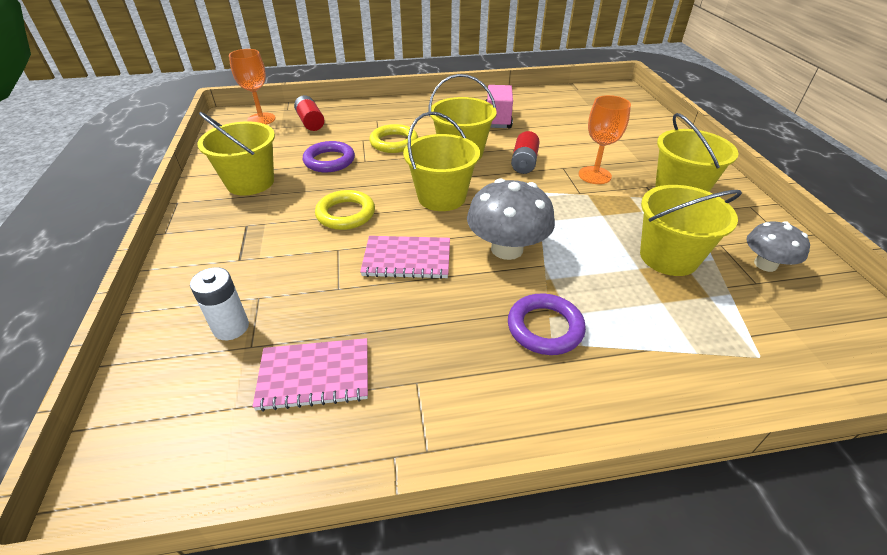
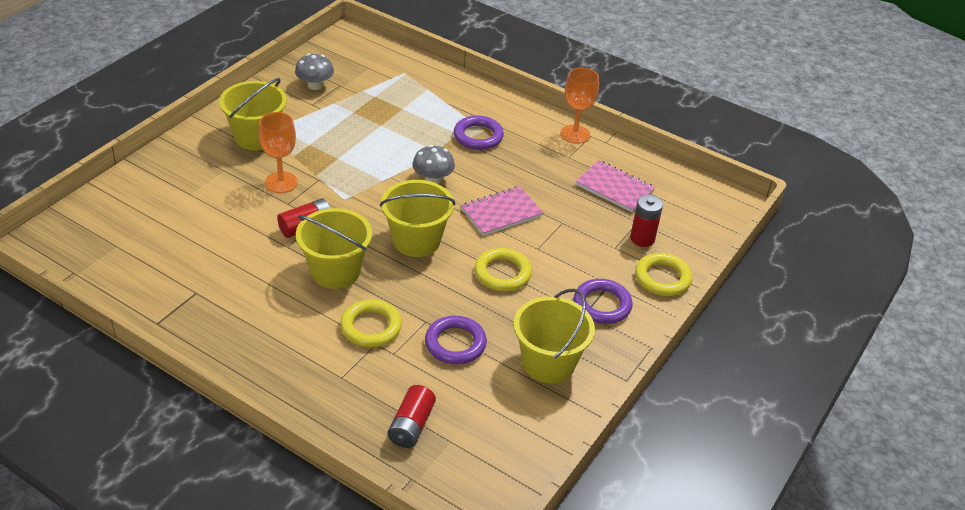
camera: 140 degrees left, 0 degrees up
(181, 296) = (662, 278): none -> yellow ring
(231, 327) = (642, 238): white battery -> red battery
(234, 238) = (602, 305): none -> purple ring
(261, 119) = (458, 476): orange goblet -> orange goblet (575, 134)
(407, 259) = (501, 213): pink notebook -> pink notebook turned 75 degrees counterclockwise
(497, 119) = (233, 289): pink truck -> none
(507, 249) = (433, 179): grey mushroom -> grey mushroom, size x0.62
(668, 257) = (354, 118): yellow bucket -> none

